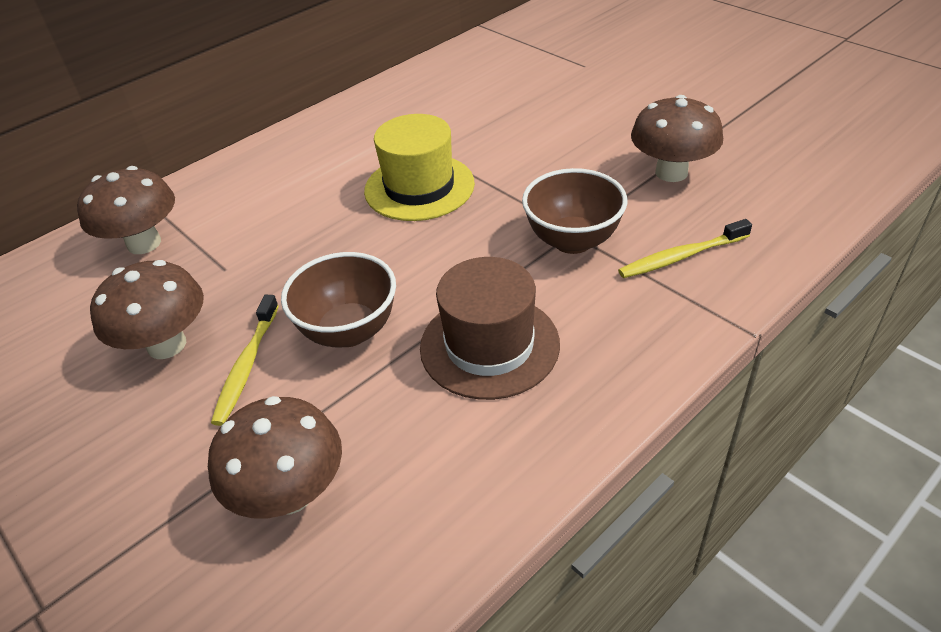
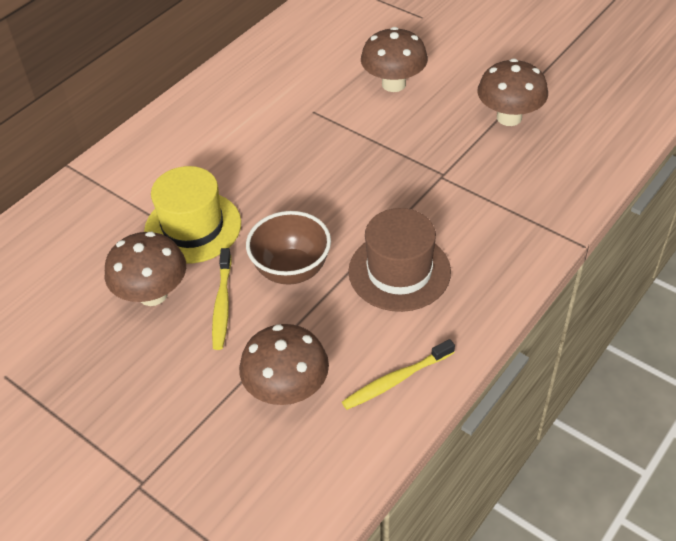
camera: 10 degrees left, 5 degrees up
(144, 243) = (97, 212): brown mushroom -> brown mushroom (393, 84)
(419, 187) = (311, 144): yellow hat -> yellow hat (193, 227)
(572, 241) = (443, 182): brown bowl -> none
(681, 257) = (526, 189): yellow toothbrush -> yellow toothbrush (396, 380)

